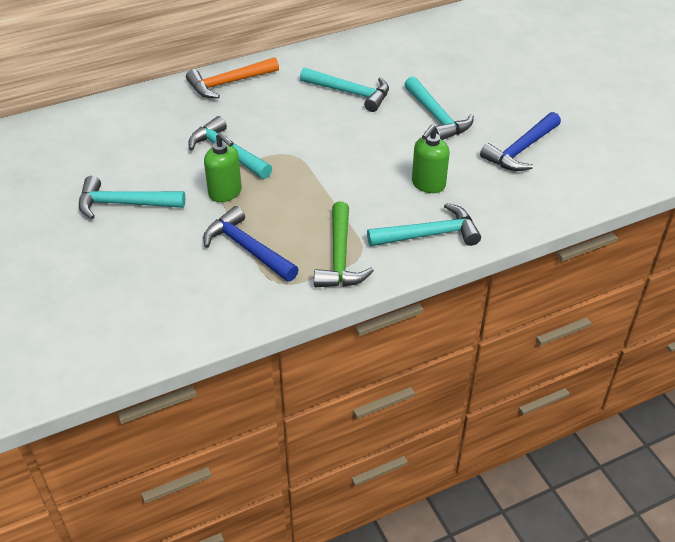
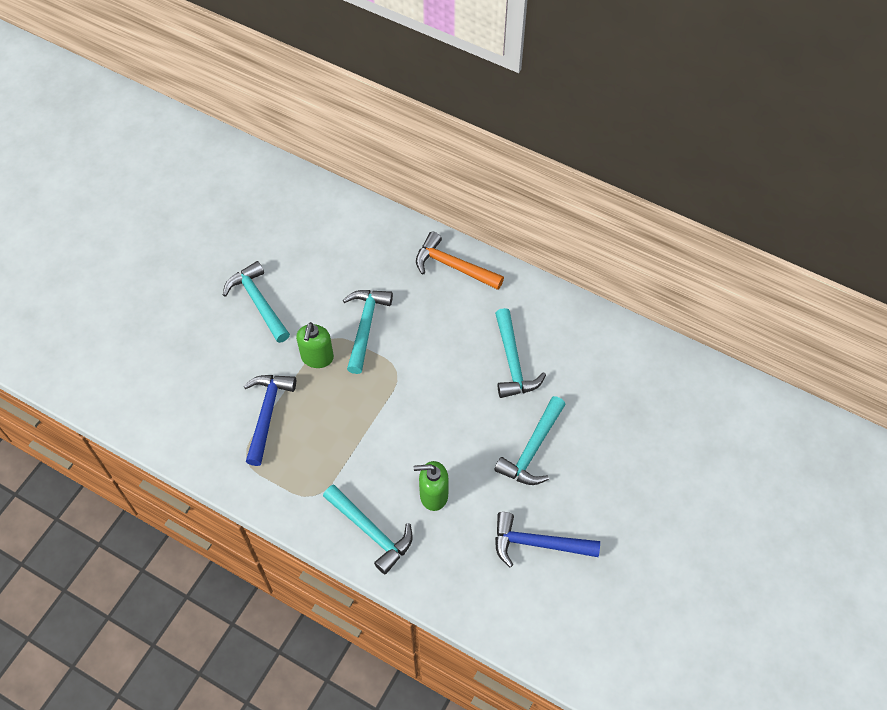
camera: 55 degrees right, 15 degrees up
(340, 257) = (300, 482): green hammer -> none

